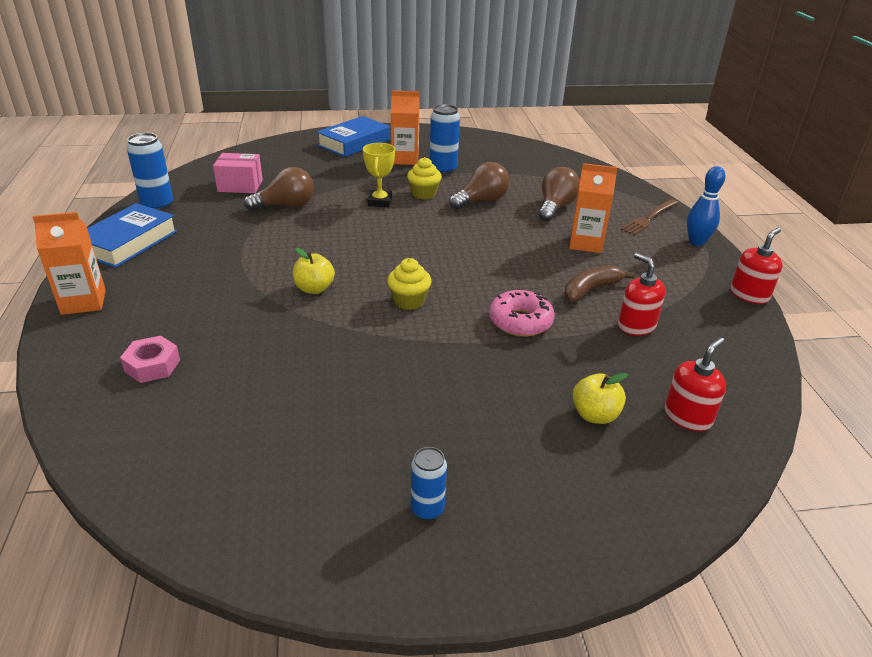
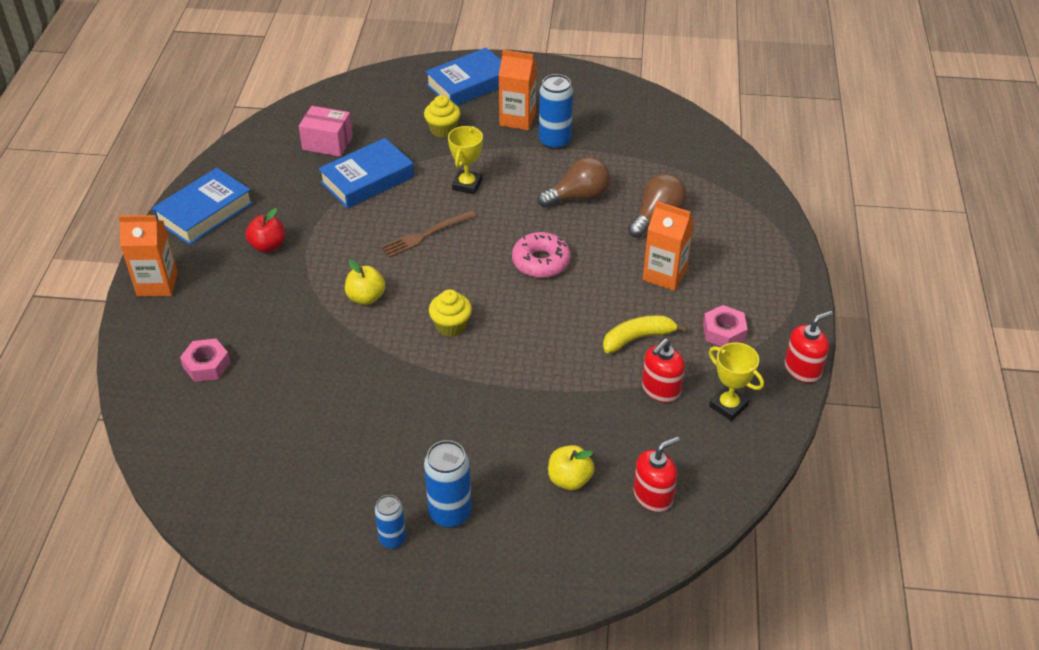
camera: 15 degrees right, 10 degrees up
(157, 205) = (240, 163): blue can -> blue can (450, 513)
(200, 260) = (268, 246): none -> red apple
(286, 206) = (367, 180): brown light bulb -> blue book
(424, 194) = (519, 178): yellow cupcake -> yellow cupcake (443, 130)
(520, 321) = (548, 367): pink donut -> pink donut (541, 262)
(591, 290) = (638, 338): brown banana -> yellow banana
(636, 326) = (660, 389): red soap dispenser -> red soap dispenser turned 120 degrees counterclockwise
(649, 218) = (756, 247): brown fork -> brown fork (426, 235)
(663, 276) = (724, 332): none -> pink nut
(696, 242) = (790, 289): blue bowling pin -> none
(706, 330) = (728, 406): none -> yellow trophy

